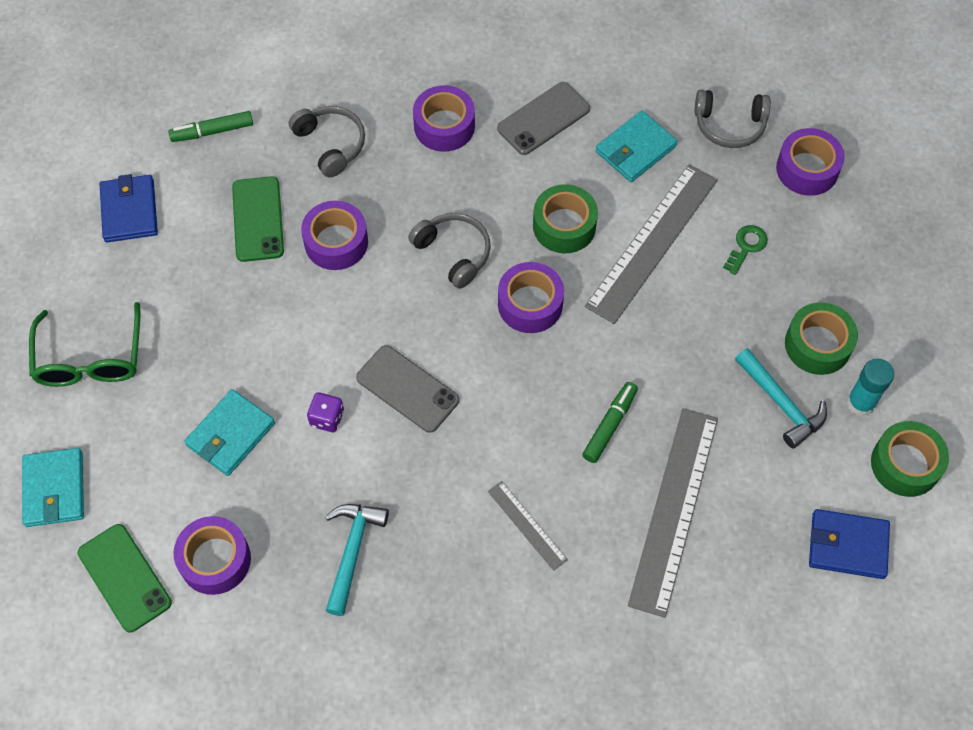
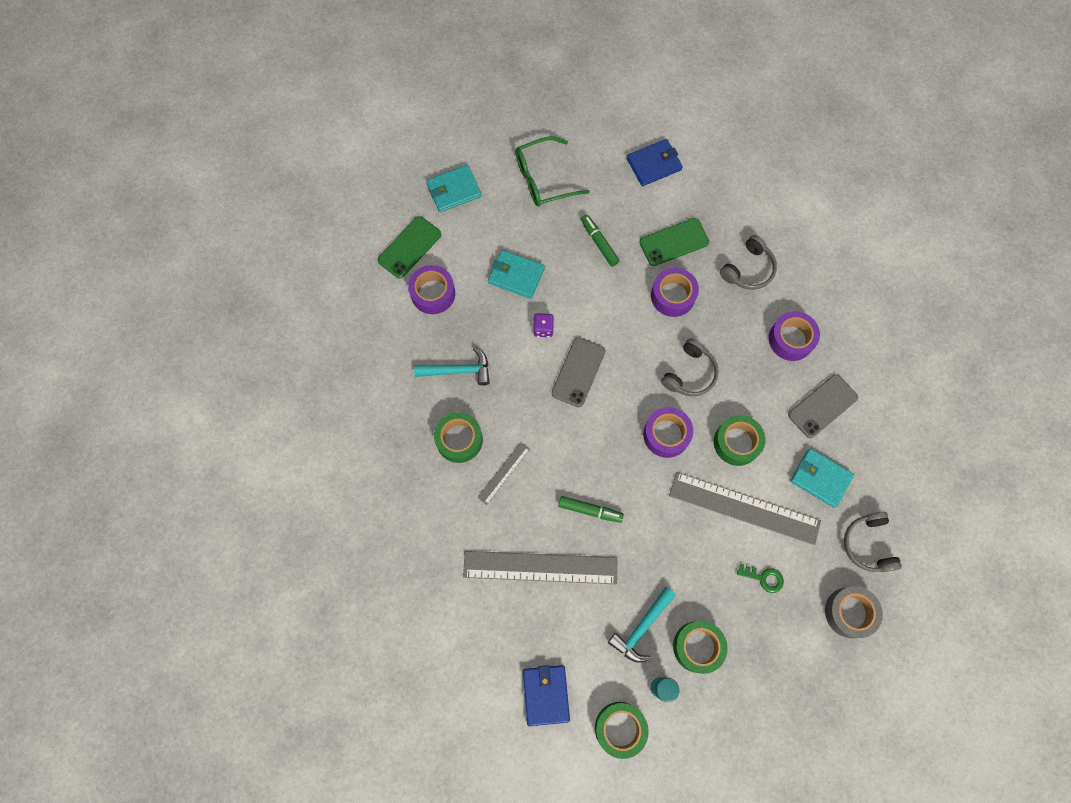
camera: 75 degrees right, 10 degrees up
(212, 131) = (731, 192): green marker -> green marker (599, 243)
(460, 575) = (459, 440): none -> green tape
(543, 119) = (822, 406): grey phone -> grey phone turned 75 degrees counterclockwise
(807, 169) = (849, 612): purple tape -> grey tape

